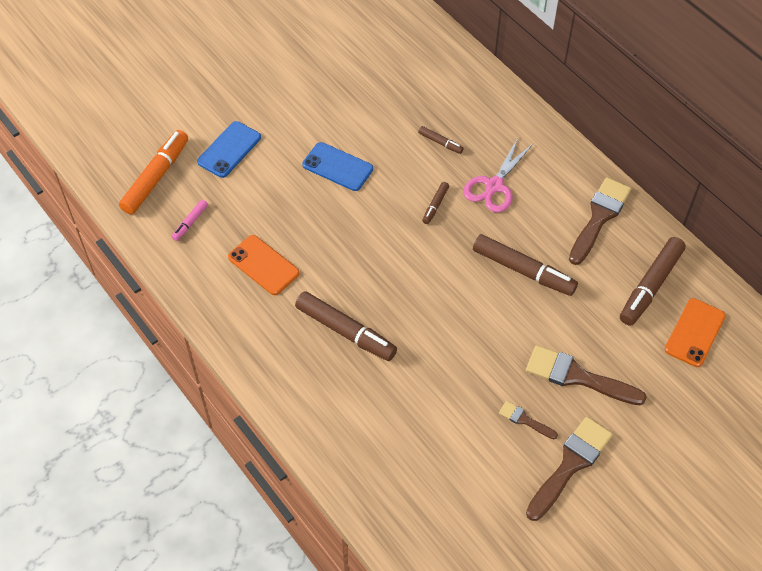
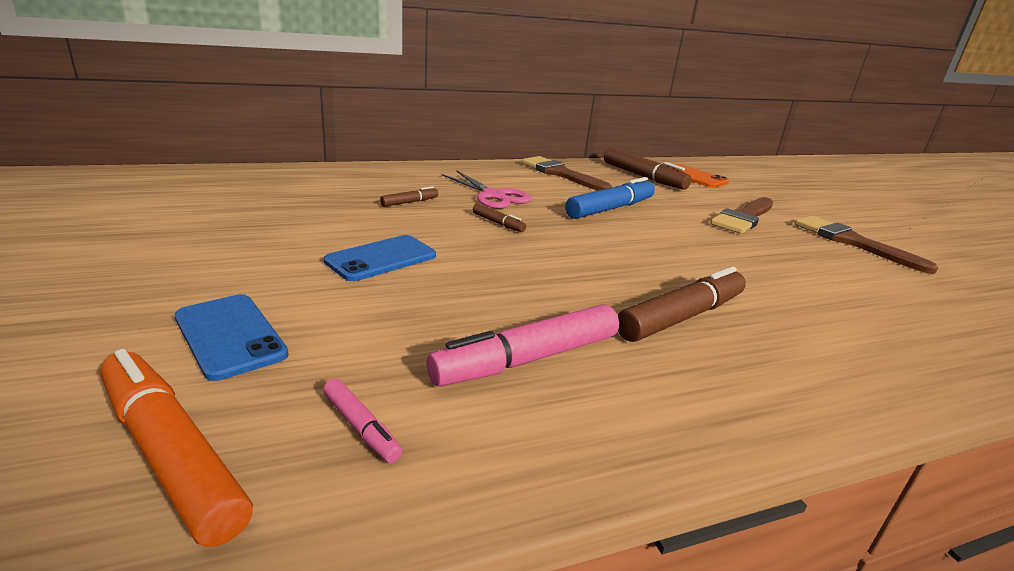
camera: 75 degrees left, 30 degrees down
(263, 265) = (527, 359): orange phone -> pink marker
(523, 271) = (610, 209): brown marker -> blue marker
(525, 420) = (804, 248): brown brush -> none

